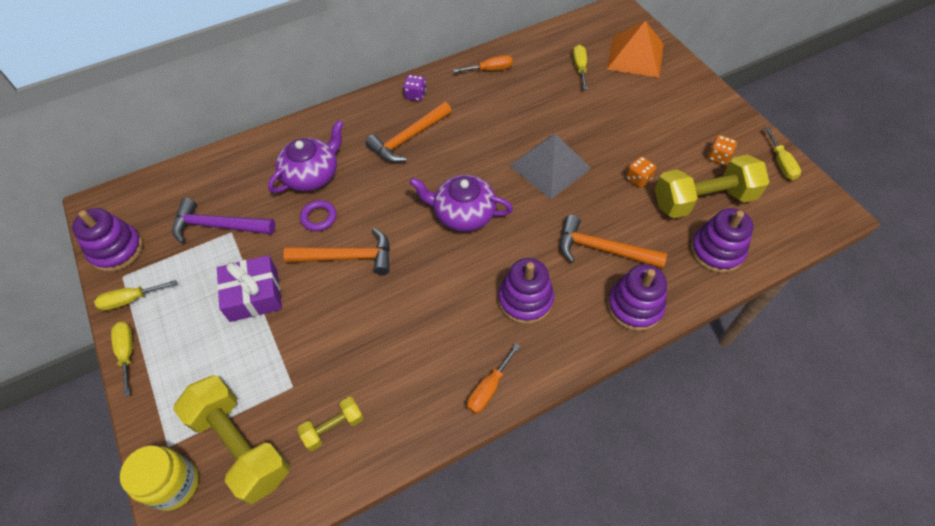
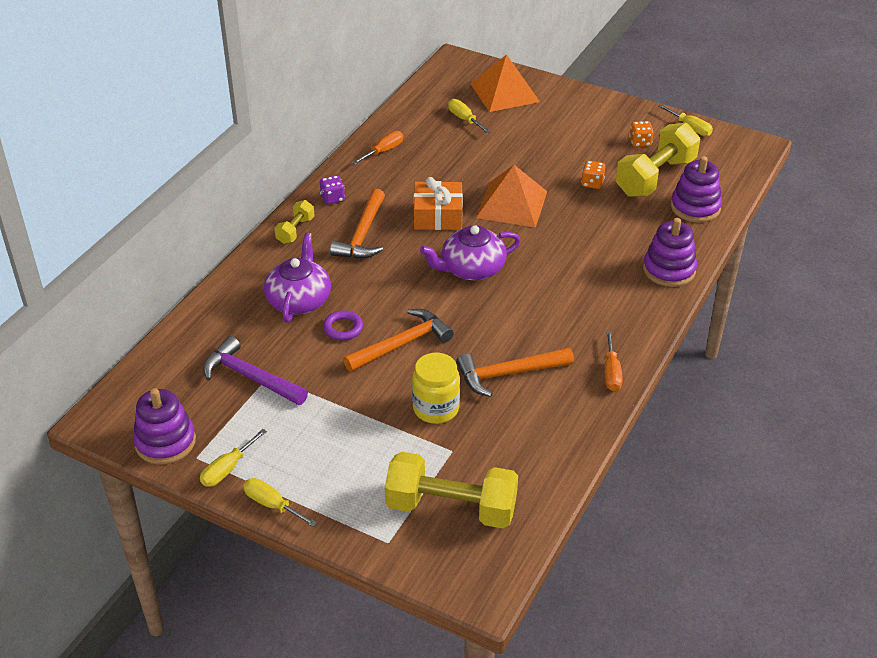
camera: 35 degrees left, 15 degrees down
(174, 484) = (423, 560): yellow jar -> yellow jar (436, 408)
(218, 226) = (251, 377): purple hammer -> purple hammer turned 60 degrees clockwise
(254, 295) = (345, 409): purple gift -> none
(333, 427) = (515, 457): yellow dumbbell -> yellow dumbbell (295, 230)
(480, 149) = (438, 216): none -> orange gift
(525, 300) = (583, 304): purple stacking toy -> none
(550, 166) = (512, 204): grey pyramid -> orange pyramid
(602, 249) = (610, 244): orange hammer -> orange hammer (509, 374)

